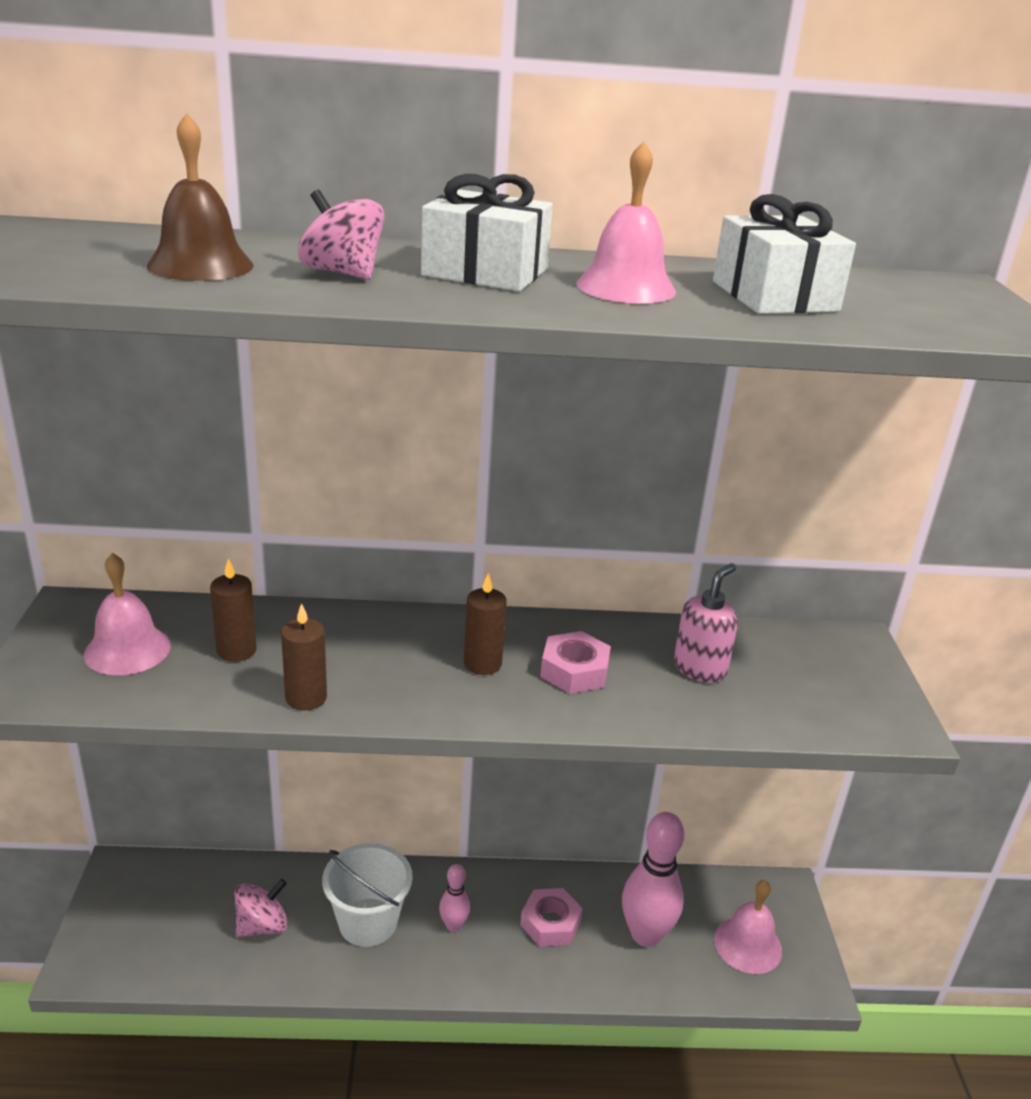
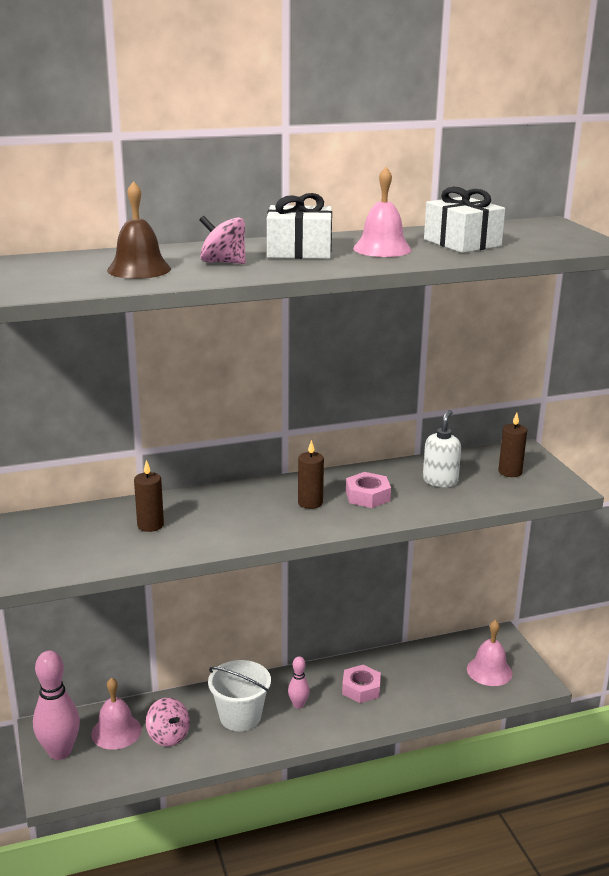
camera: 15 degrees left, 5 degrees down
(127, 649) = (78, 538): pink bell -> pink bell (116, 731)
(262, 925) = (168, 736): pink spinning top -> pink spinning top turned 105 degrees clockwise
(306, 698) = (214, 541): brown candle -> brown candle (510, 472)
(645, 934) = (424, 680): pink bowling pin -> pink bowling pin (60, 752)
(700, 668) = (440, 481): pink soap dispenser -> white soap dispenser

